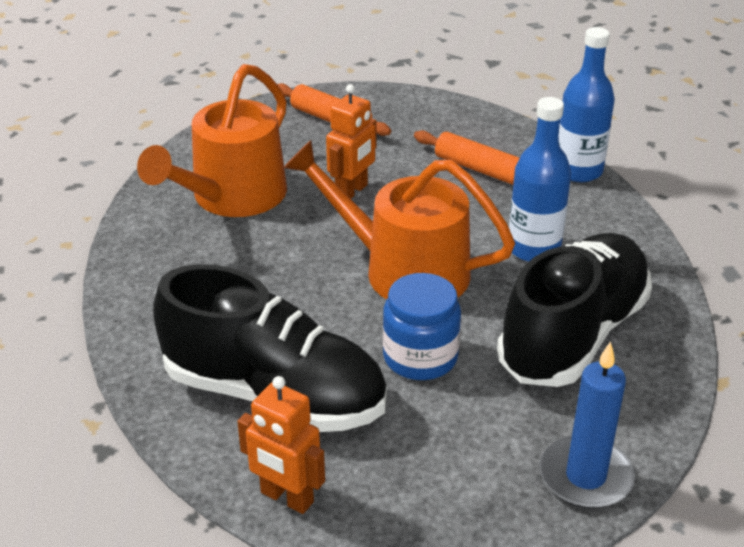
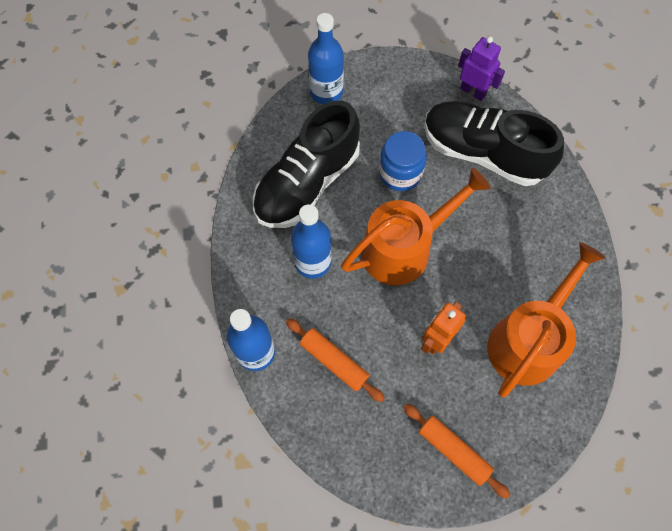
camera: 175 degrees left, 30 degrees up
(286, 498) = (473, 91): orange robot -> purple robot
(404, 270) = (403, 248): orange watering can -> orange watering can turned 60 degrees counterclockwise
(585, 476) = (326, 92): blue candle -> blue bottle

